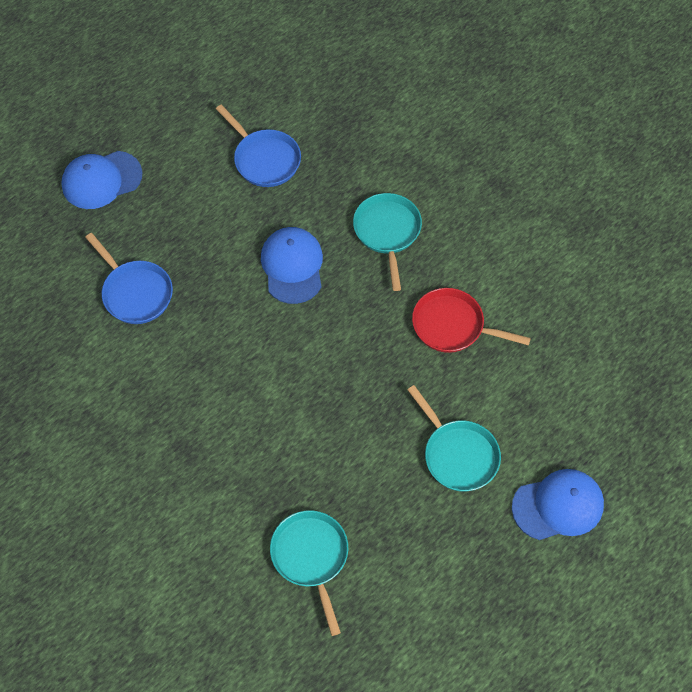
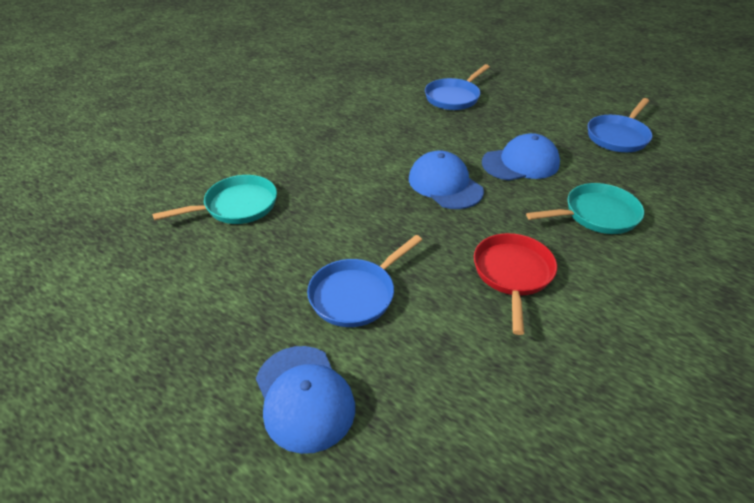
camera: 80 degrees right, 20 degrees down
(101, 180) = (539, 73): blue cap -> blue cap (445, 185)
(457, 454) = (356, 294): turquoise pan -> blue pan

